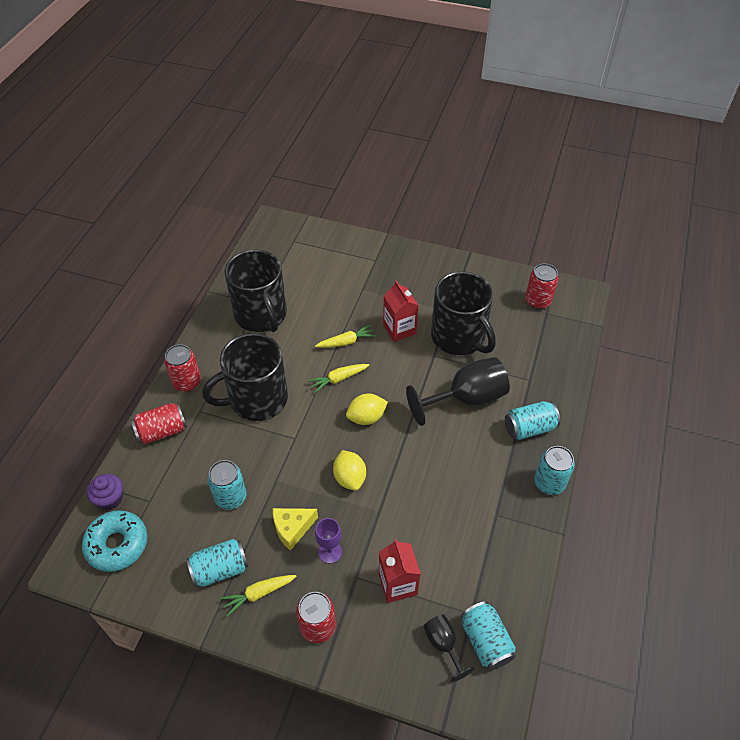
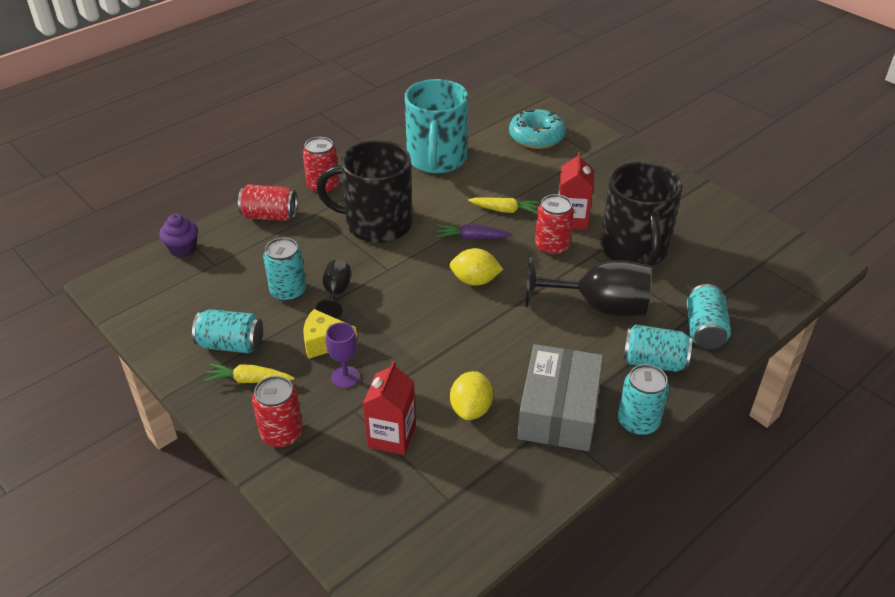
camera: 30 degrees right, 10 degrees down
(117, 544) = (160, 285): turquoise donut -> turquoise donut (536, 137)
(261, 315) = (436, 159): black mug -> turquoise mug
(338, 379) = (472, 238): yellow carrot -> purple carrot
(350, 478) = (416, 324): yellow lemon -> yellow lemon (471, 409)
(443, 645) = (396, 513): black goblet -> black goblet (336, 293)
(485, 641) = (445, 533): turquoise can -> turquoise can (704, 330)
(494, 501) = (558, 410): none -> grey box
(538, 301) = (757, 250): red can -> red can (552, 247)

